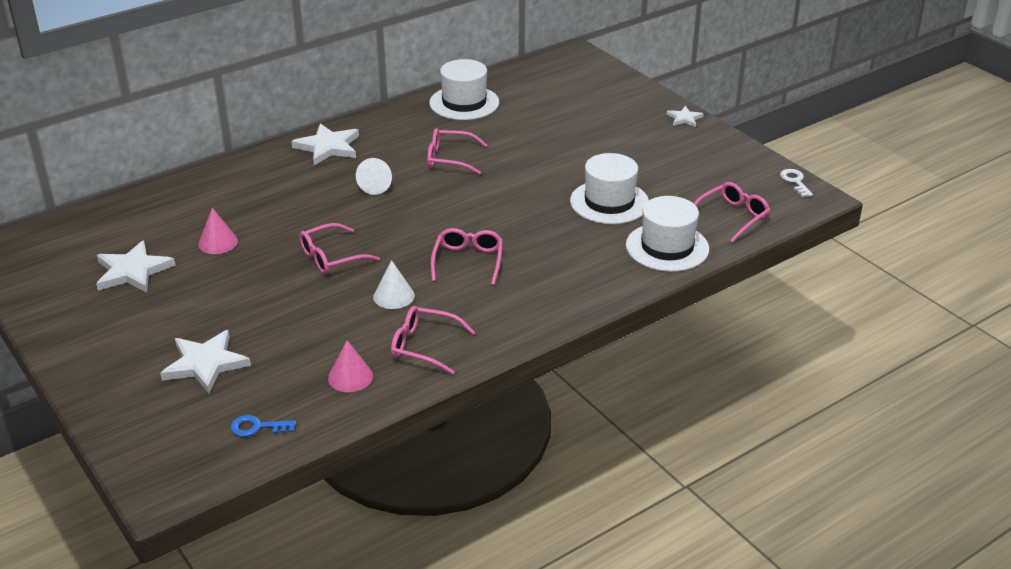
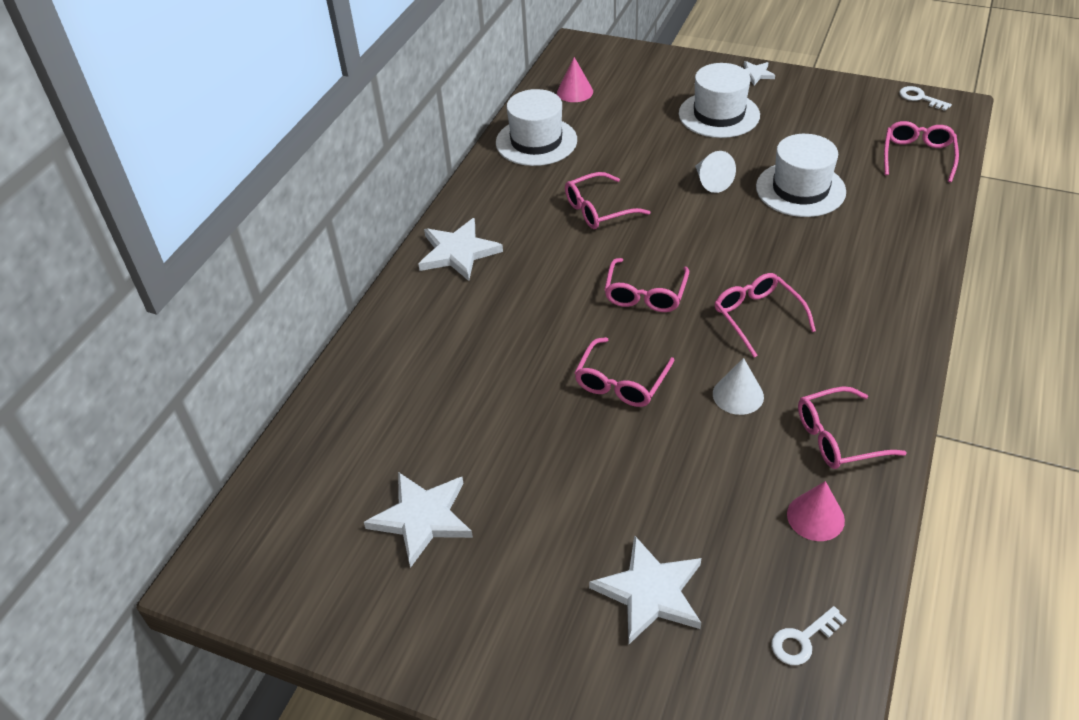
camera: 30 degrees left, 10 degrees up
(218, 242) = (477, 428): pink cone -> pink cone (575, 92)
(258, 427) = (803, 639): blue key -> white key
(376, 186) = (563, 274): white cone -> white cone (711, 182)
(413, 218) = (645, 294): none -> pink glasses
(667, 247) = (906, 213): white hat -> white hat (719, 114)

